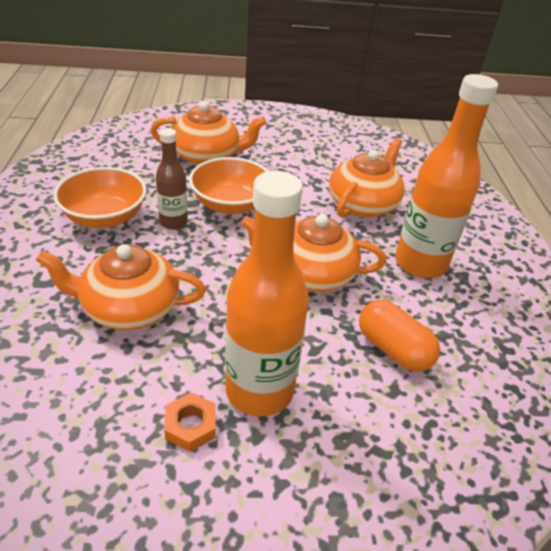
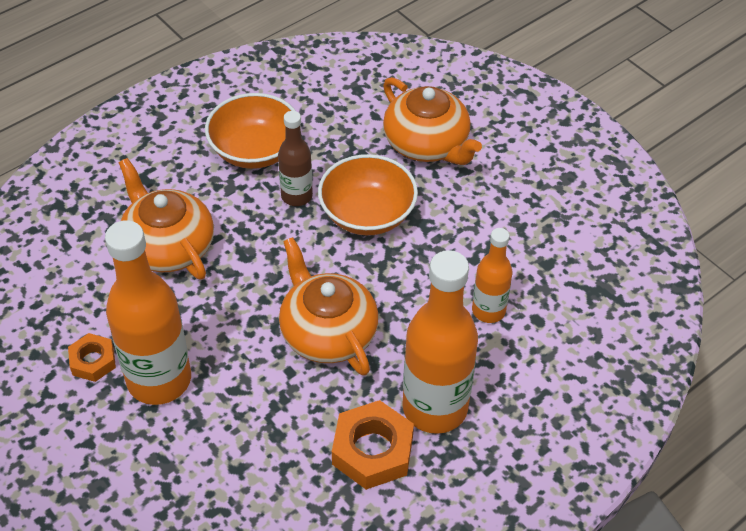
camera: 55 degrees right, 10 degrees up
(363, 204) = (488, 311): orange teapot -> orange bottle
(393, 349) = (286, 444): orange capsule -> none
(434, 309) = (372, 450): none -> orange nut

